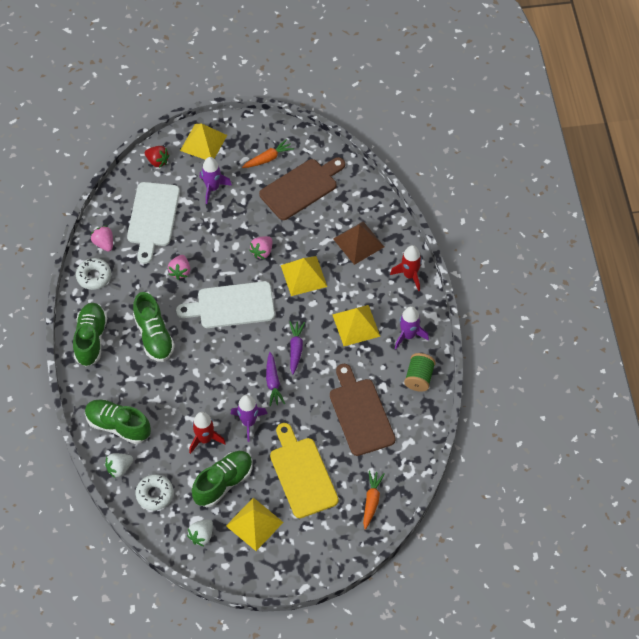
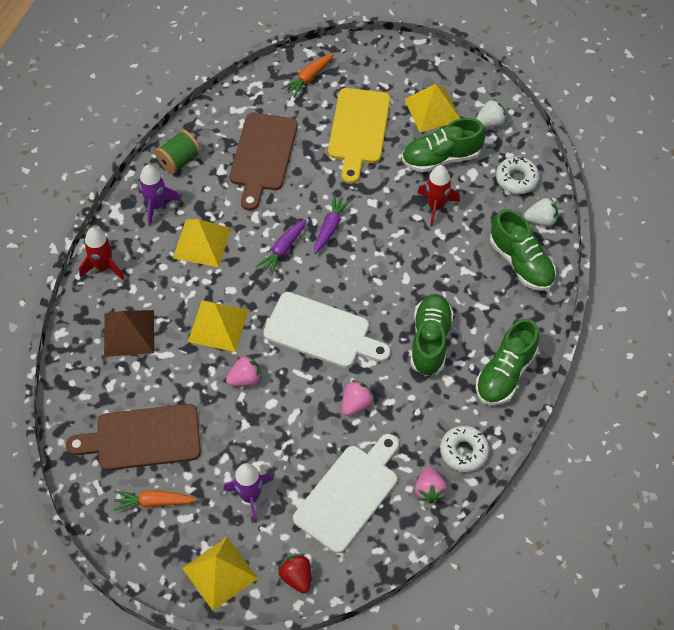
camera: 150 degrees left, 0 degrees up
(248, 422) = (381, 201): purple rocket -> none

